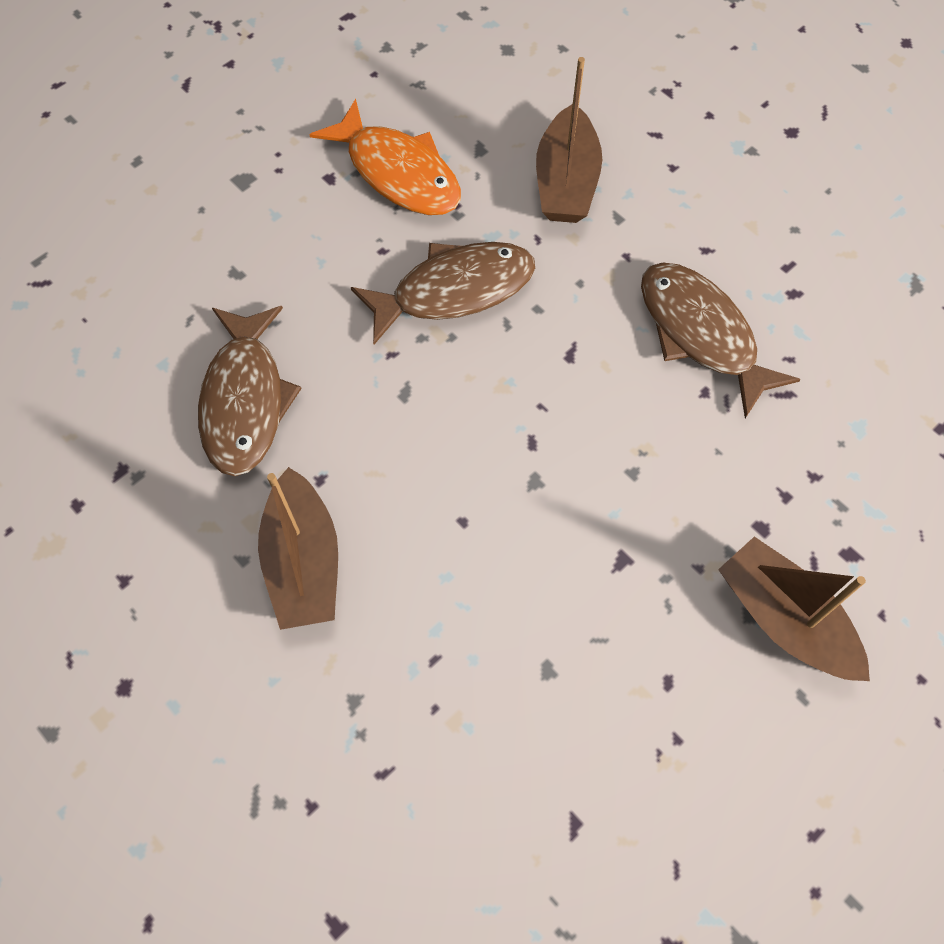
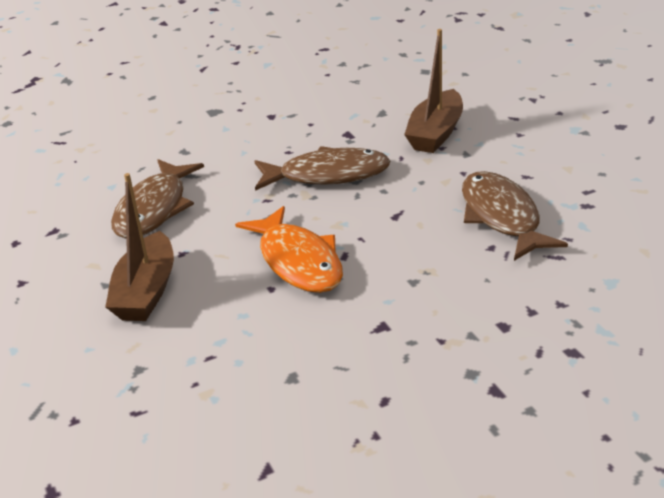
camera: 20 degrees right, 30 degrees down
(398, 173) = (319, 118): orange fish -> orange fish (298, 261)
(784, 619) = (499, 380): brown boat -> none

